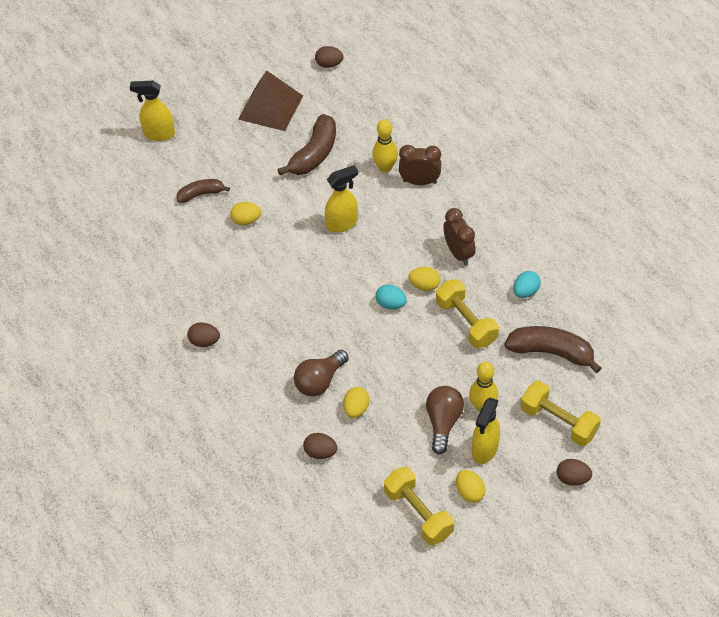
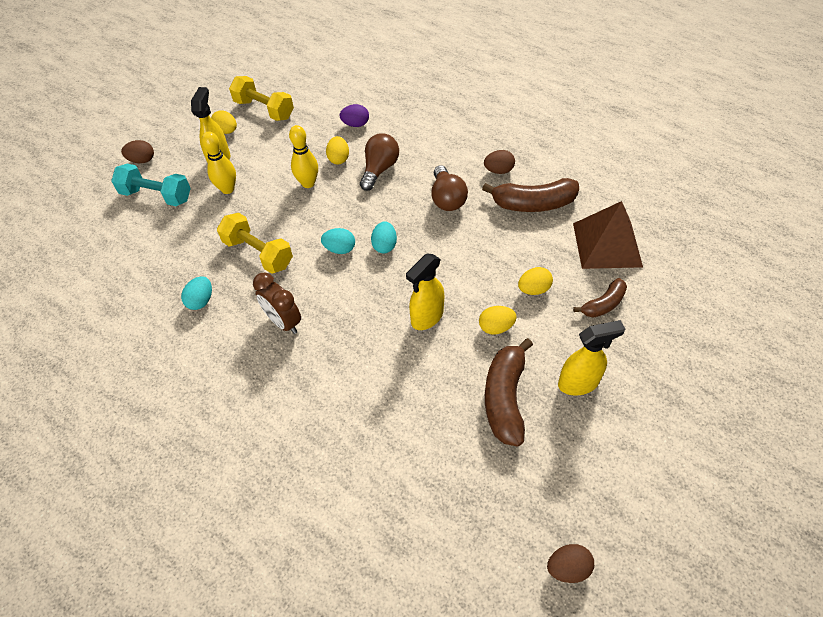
camera: 160 degrees right, 0 degrees up
(159, 134) = (712, 365): yellow spray bottle -> yellow spray bottle (578, 383)
(270, 107) = (604, 454): brown pyramid -> brown pyramid (607, 244)
(320, 452) = (355, 124): brown egg -> purple egg
(349, 295) = (384, 245): none -> turquoise egg
(385, 167) = (407, 406): yellow bowling pin -> yellow bowling pin (308, 183)
(419, 181) = (356, 400): brown clock -> none
(424, 285) = (311, 276): yellow egg -> yellow egg (496, 327)
(443, 422) = (260, 169): brown light bulb -> brown light bulb (447, 198)
(551, 352) = (168, 250): brown banana -> brown banana (533, 204)
(558, 422) = (156, 196): yellow dumbbell -> turquoise dumbbell

